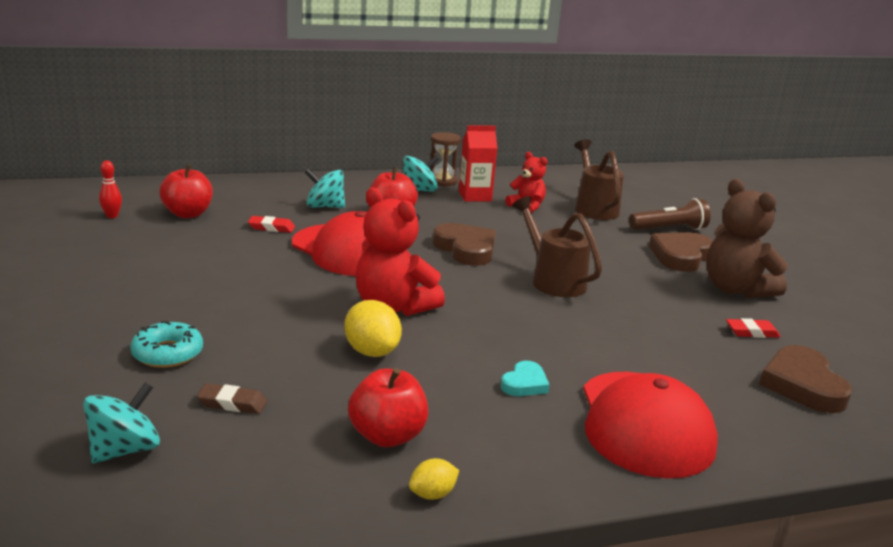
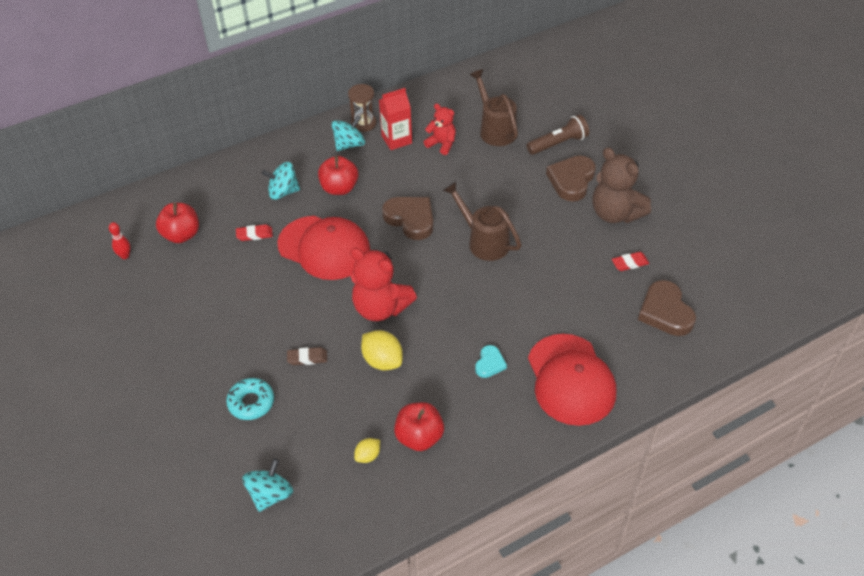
camera: 10 degrees left, 25 degrees up
(232, 403) = (315, 437): brown eraser -> brown eraser (307, 358)
(432, 494) = (460, 476): yellow lemon -> yellow lemon (368, 456)

